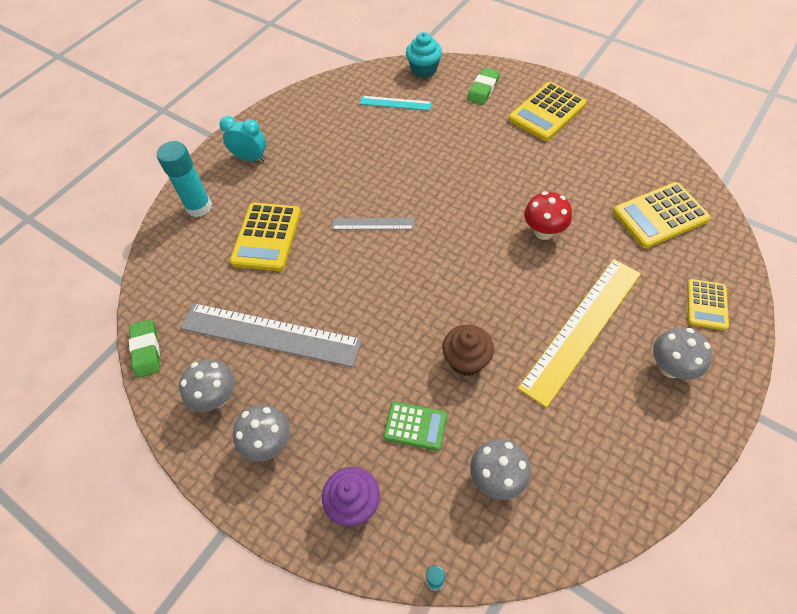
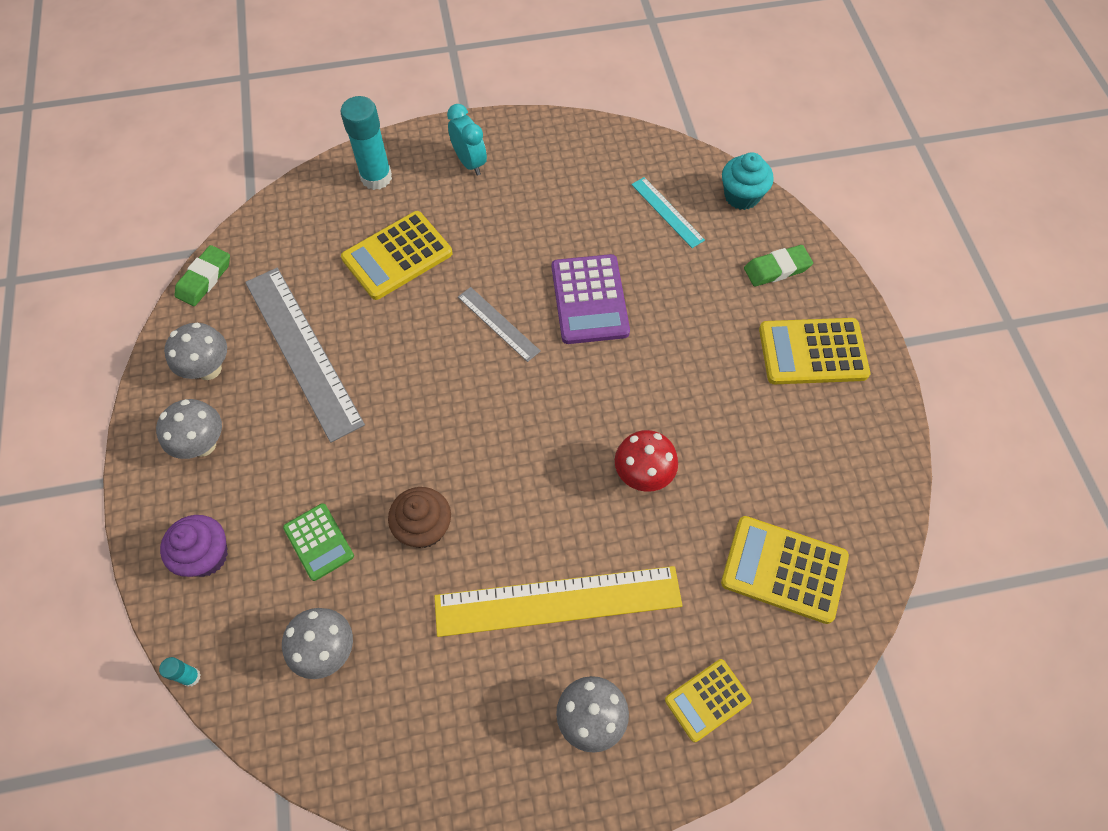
camera: 40 degrees right, 5 degrees up
(408, 173) = (589, 300): none -> purple calculator

